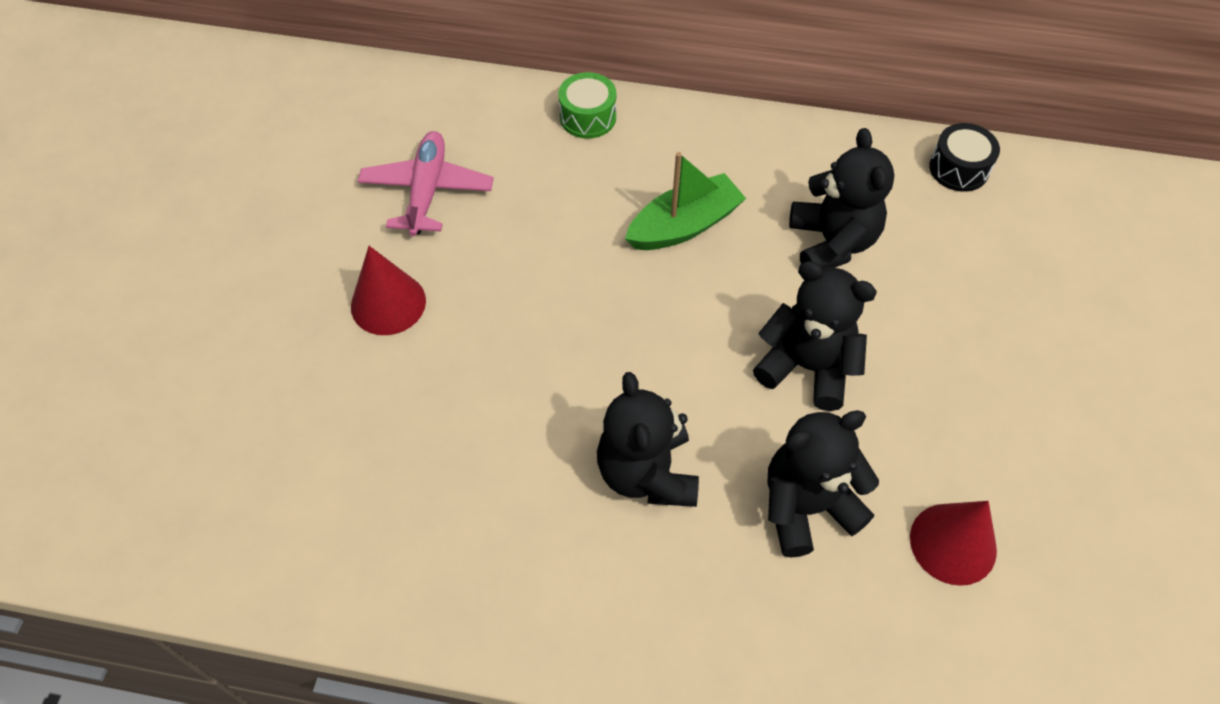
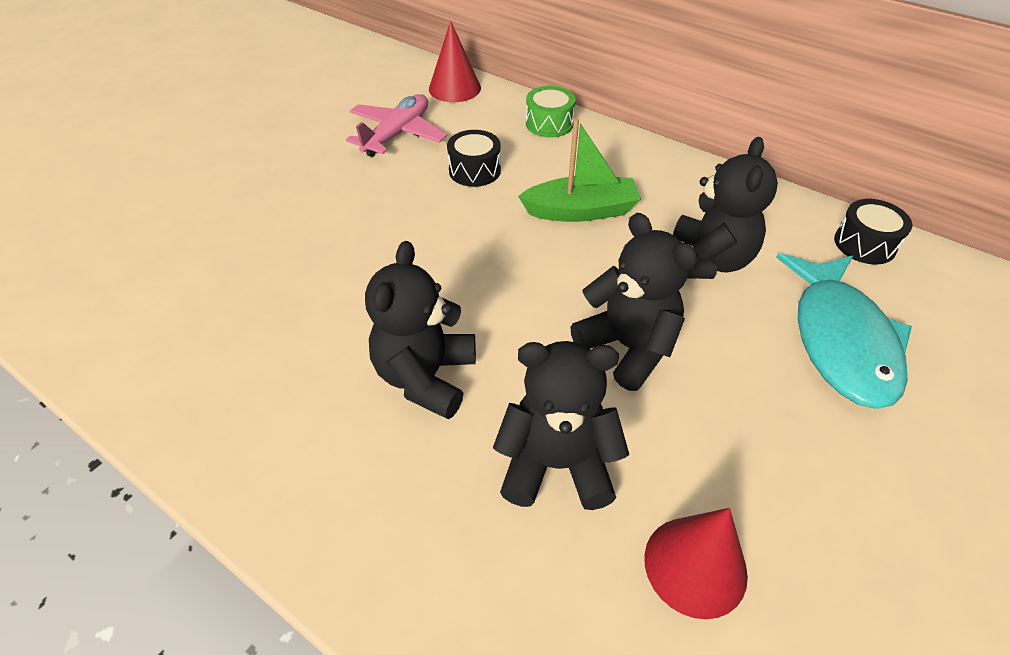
camera: 25 degrees right, 10 degrees down
(388, 303) = (315, 191): red cone -> red cone (454, 88)
(545, 212) = (474, 170): none -> black drum
(978, 286) = (841, 340): none -> turquoise fish

